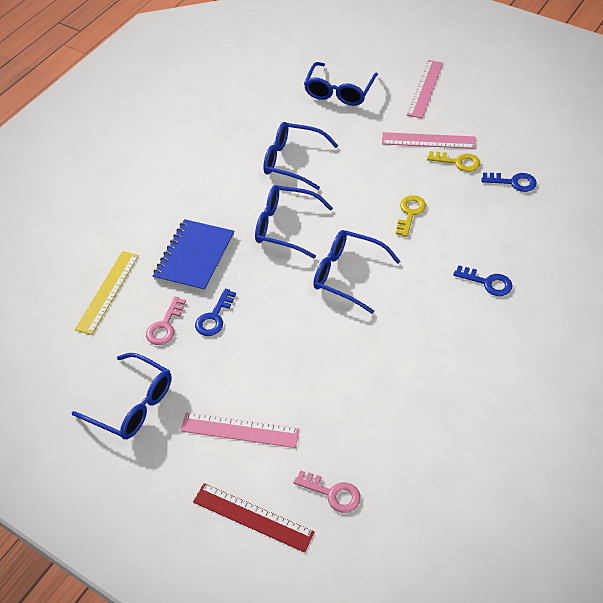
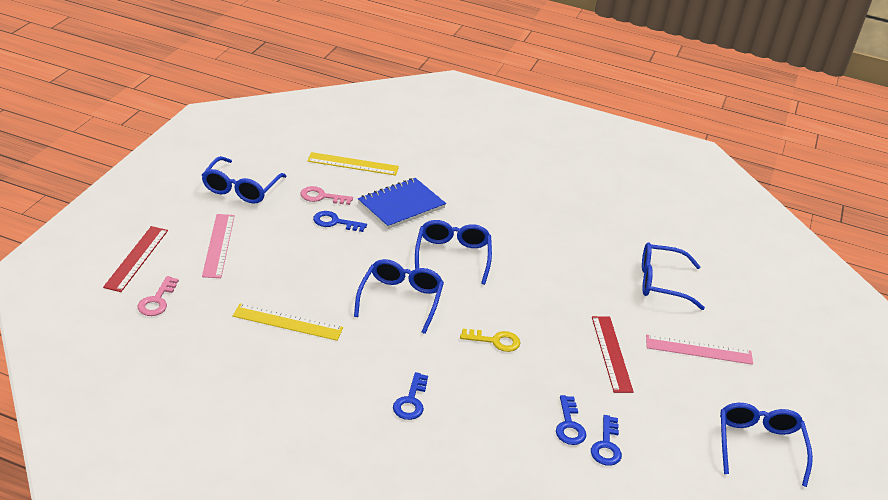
camera: 70 degrees right, 15 degrees down
(195, 257) = (401, 205): blue notebook -> blue notebook turned 45 degrees counterclockwise
(293, 161) = (542, 256): blue glasses -> blue glasses (759, 446)
(376, 370) = (287, 322): none -> yellow ruler
(428, 140) = (611, 353): pink ruler -> red ruler
(458, 162) = (585, 378): yellow key -> none
(534, 164) = (606, 445): none -> blue key

